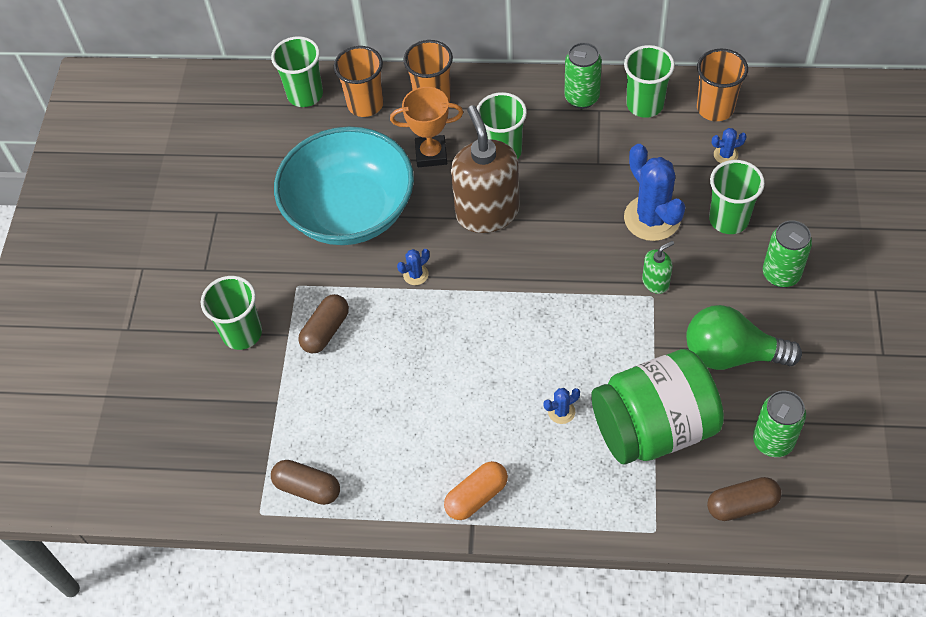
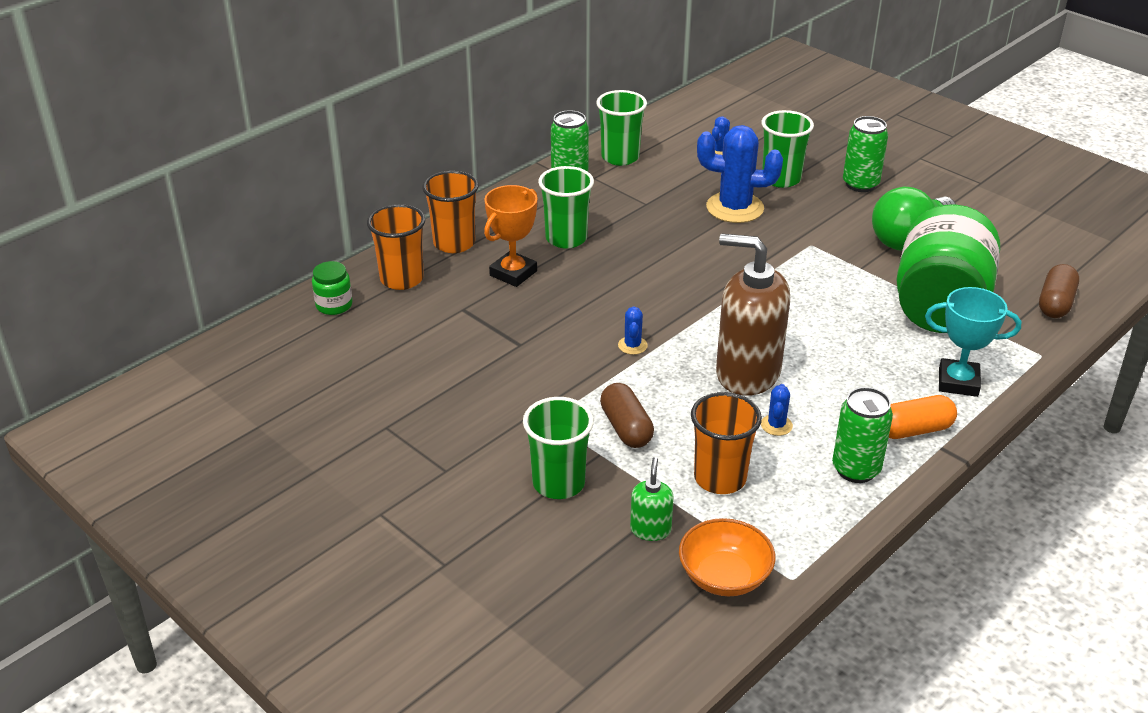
camera: 55 degrees left, 20 degrees down
(231, 475) = (724, 576): none -> orange bowl
(305, 95) = (334, 305): green cup -> green jar
(307, 488) = (796, 530): brown capsule -> none
(350, 211) = (509, 346): turquoise bowl -> none
(476, 496) = (914, 430): orange capsule -> orange capsule turned 75 degrees clockwise
(487, 212) = (618, 277): brown soap dispenser -> brown soap dispenser (747, 373)
(561, 412) = (874, 342): blue cactus -> blue cactus (776, 425)
(562, 493) = (958, 382): none -> turquoise trophy
(655, 282) = (799, 236): green soap dispenser -> green soap dispenser (650, 529)
(715, 108) = (669, 133): orange cup -> orange cup (720, 478)
(773, 441) = (1010, 261): green can -> green can (856, 469)

